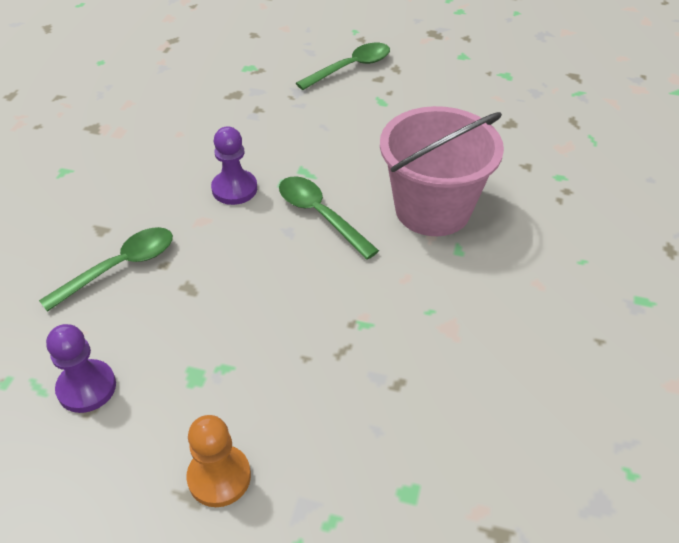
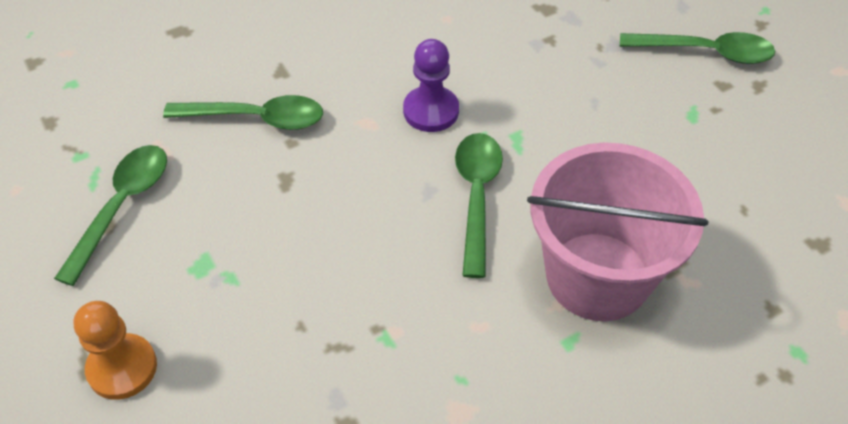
camera: 45 degrees right, 5 degrees up
(86, 387) = (122, 207): purple pawn -> green spoon

